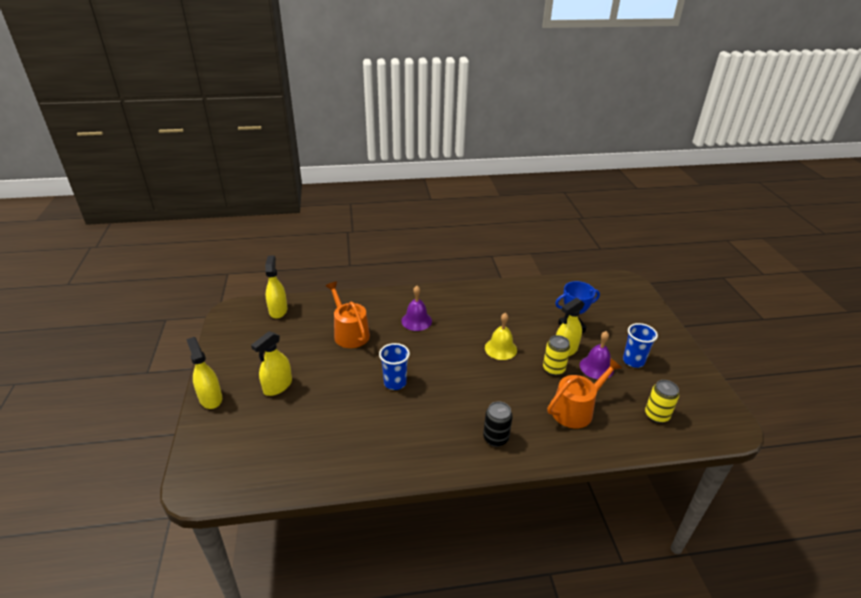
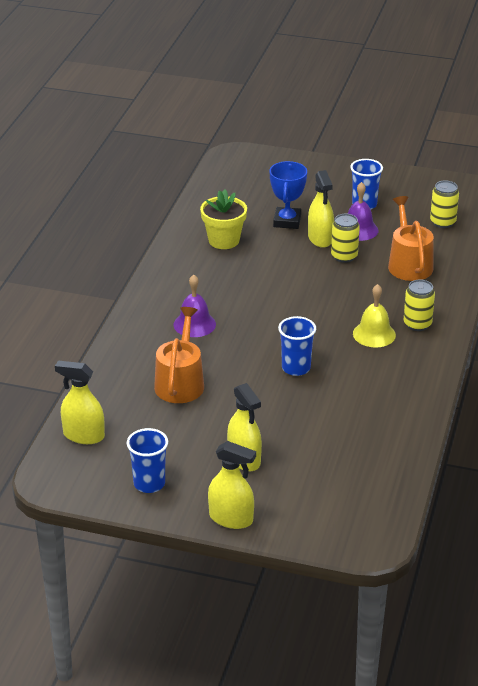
camera: 65 degrees left, 0 degrees up
(210, 398) = (231, 518): yellow spray bottle -> yellow spray bottle turned 150 degrees counterclockwise
(238, 350) = (149, 483): none -> blue cup
(349, 333) = (180, 382): orange watering can -> orange watering can turned 105 degrees clockwise
(495, 438) = (417, 324): black can -> yellow can
(500, 348) = (289, 279): yellow bell -> yellow bell (374, 334)
(521, 306) = (224, 240): none -> yellow flower pot

